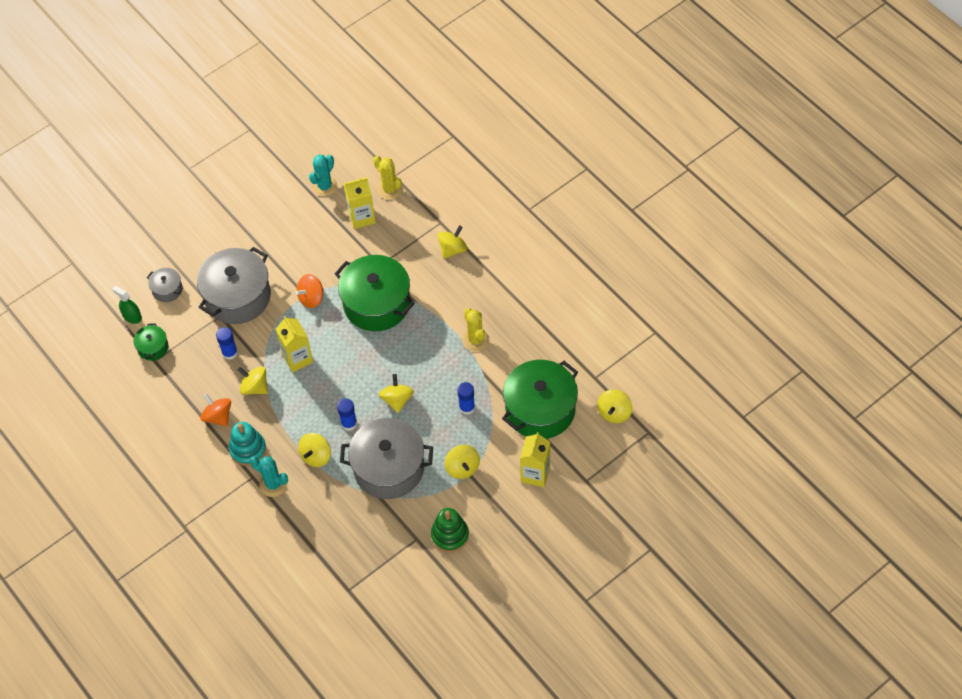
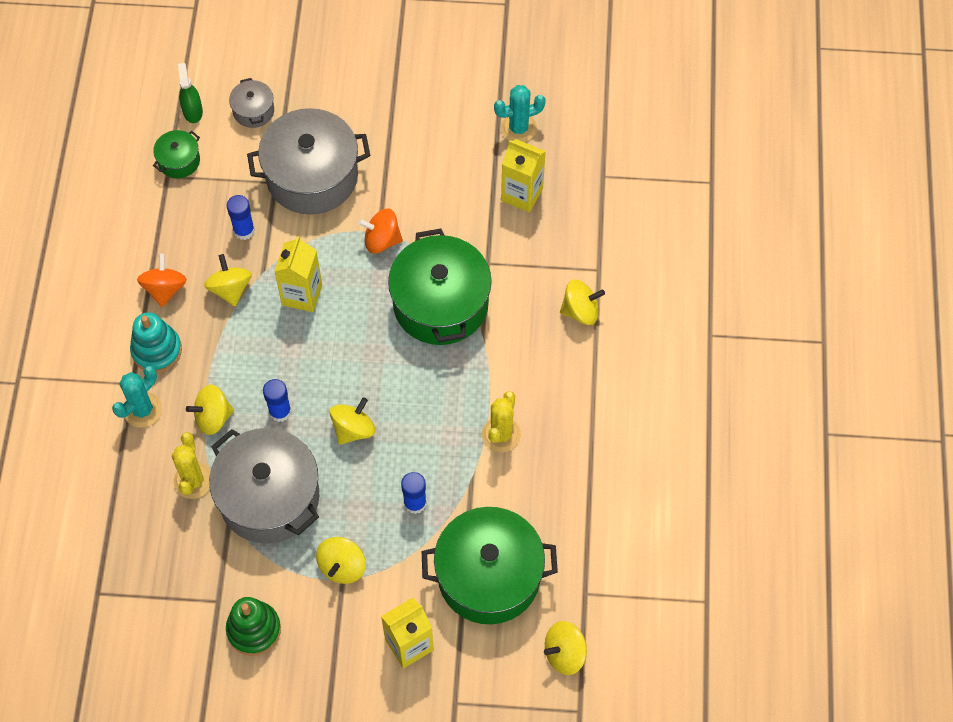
camera: 40 degrees right, 5 degrees up
(273, 484) = (142, 410): turquoise cactus -> turquoise cactus turned 60 degrees clockwise
(389, 189) = (582, 187): yellow cactus -> yellow cactus (193, 480)

